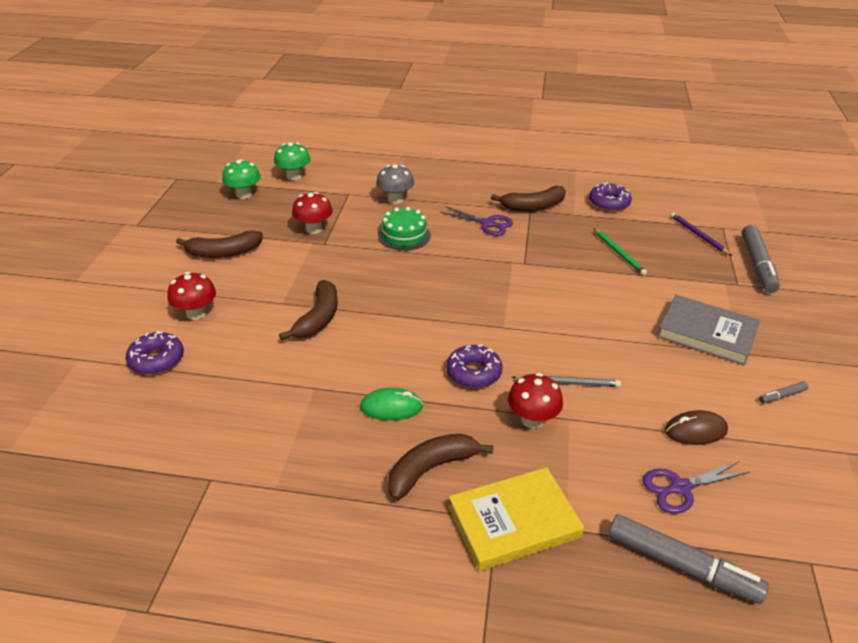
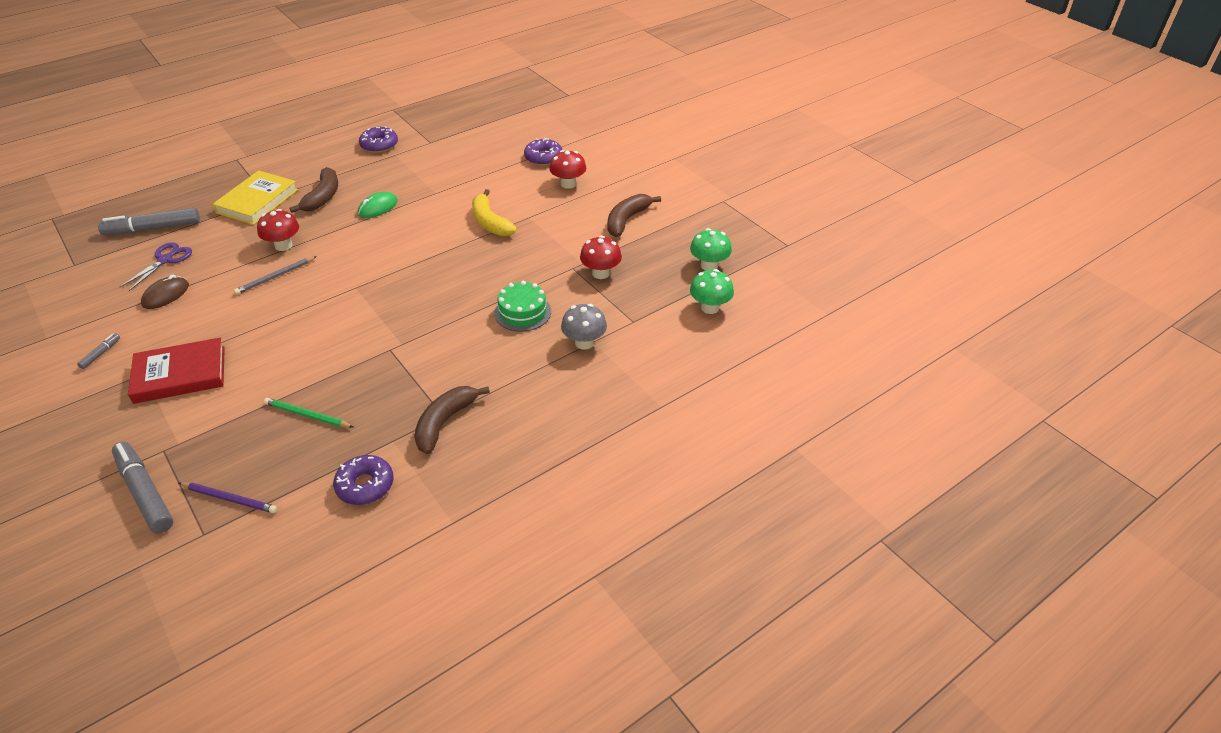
camera: 135 degrees right, 5 degrees up
(318, 318) = (490, 222): brown banana -> yellow banana
(473, 373) = (346, 249): purple donut -> purple donut (379, 145)
(487, 224) = (466, 370): purple scissors -> none
(707, 333) = (180, 374): grey book -> red book

